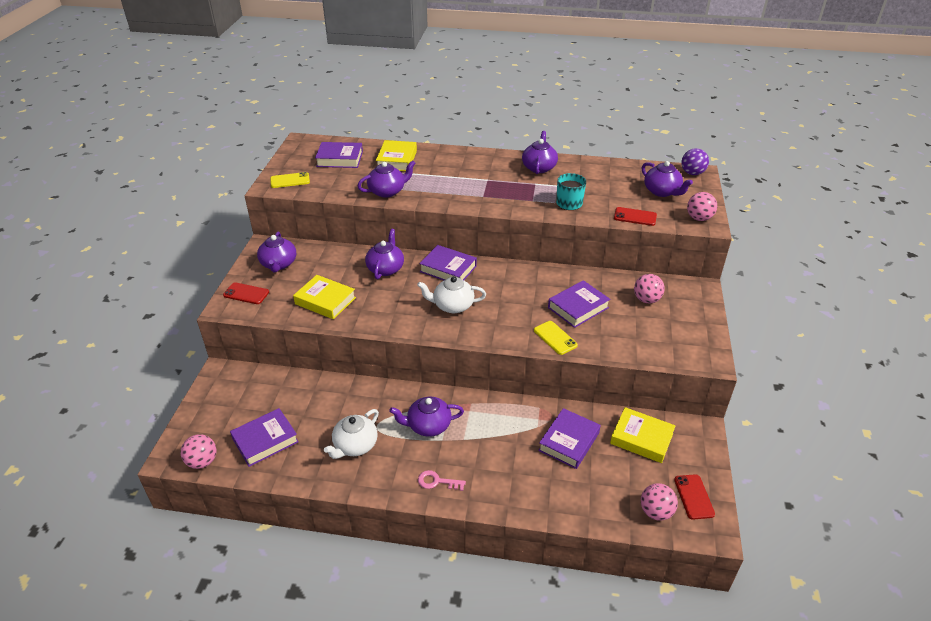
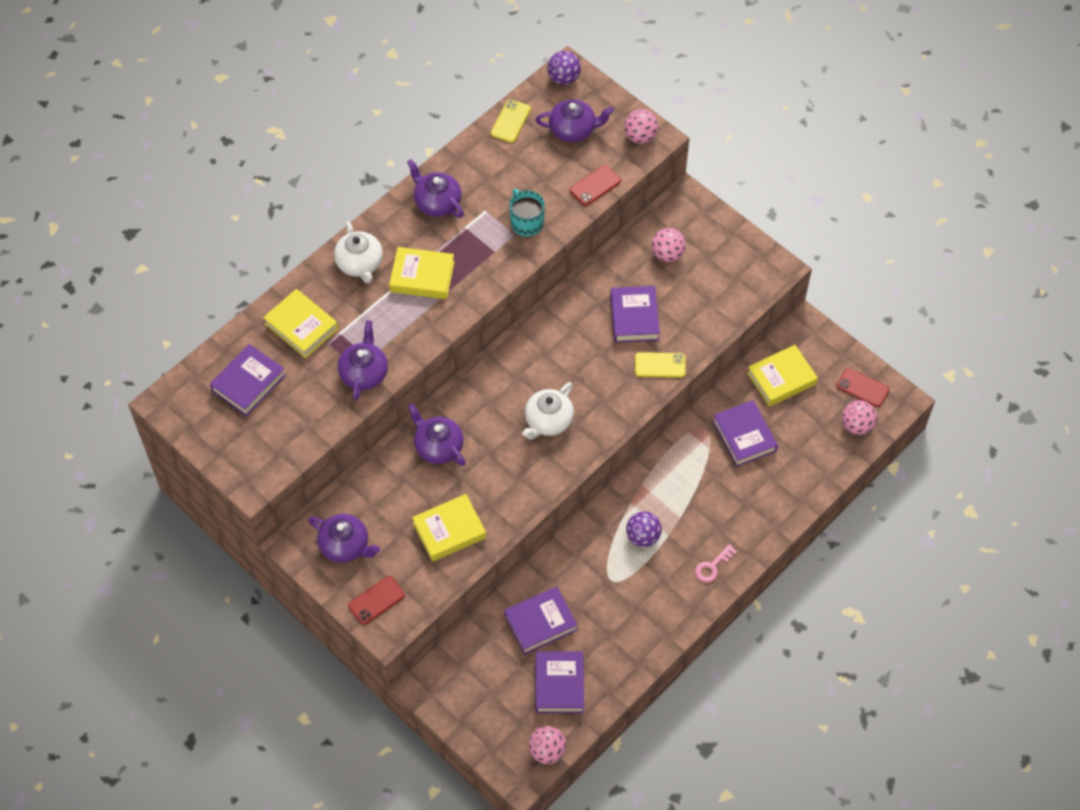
camera: 55 degrees left, 20 degrees up
(290, 180) = (256, 457): yellow phone -> yellow phone (510, 121)
(355, 445) = (622, 610): white teapot -> white teapot (360, 264)
(428, 426) = (643, 536): purple teapot -> purple ball
(448, 269) = (485, 389): purple book -> purple book (540, 623)
(480, 183) = (422, 276): none -> yellow book

